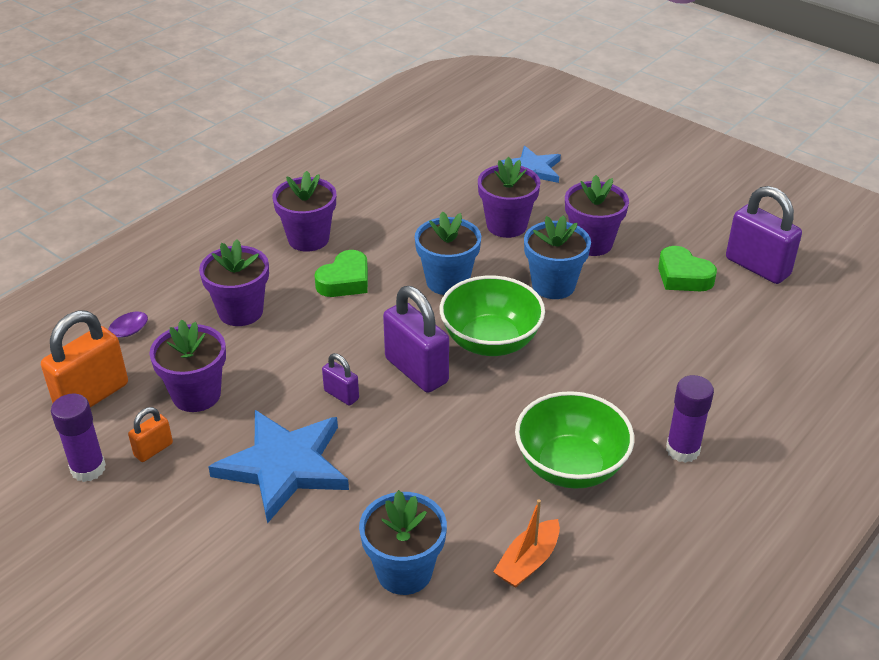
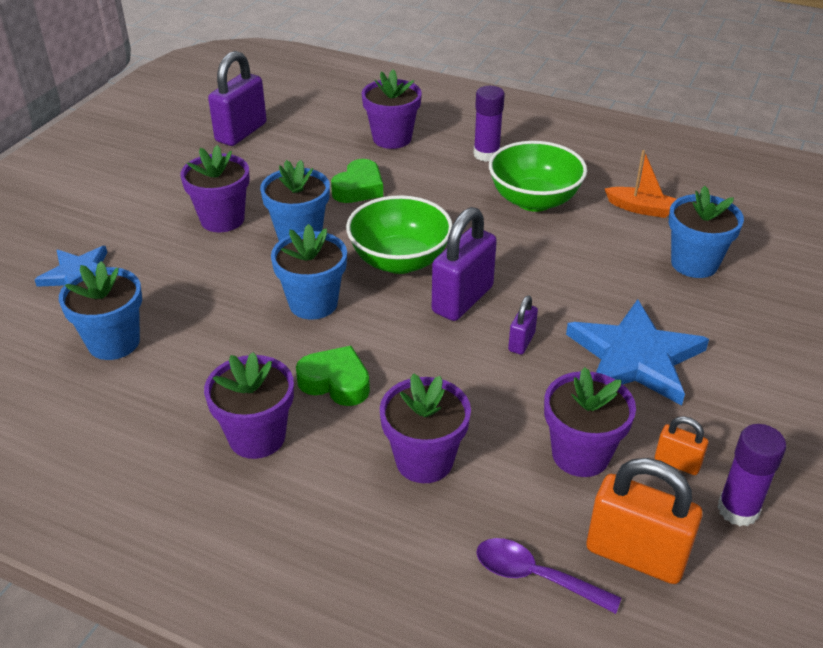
camera: 105 degrees left, 0 degrees up
(440, 183) = (114, 342): none -> blue flower pot
(506, 225) = (199, 277): purple flower pot -> purple flower pot (392, 138)
(683, 276) = (265, 166): green heart -> green heart (359, 188)

